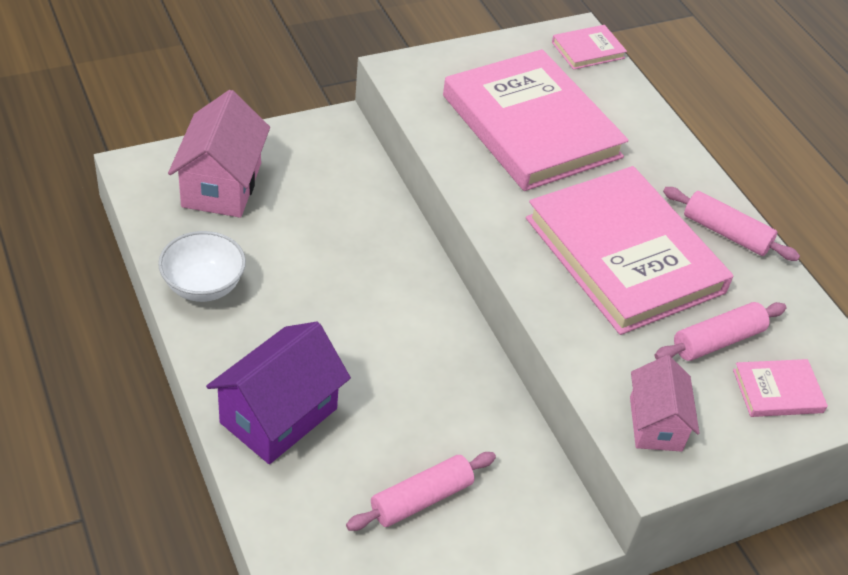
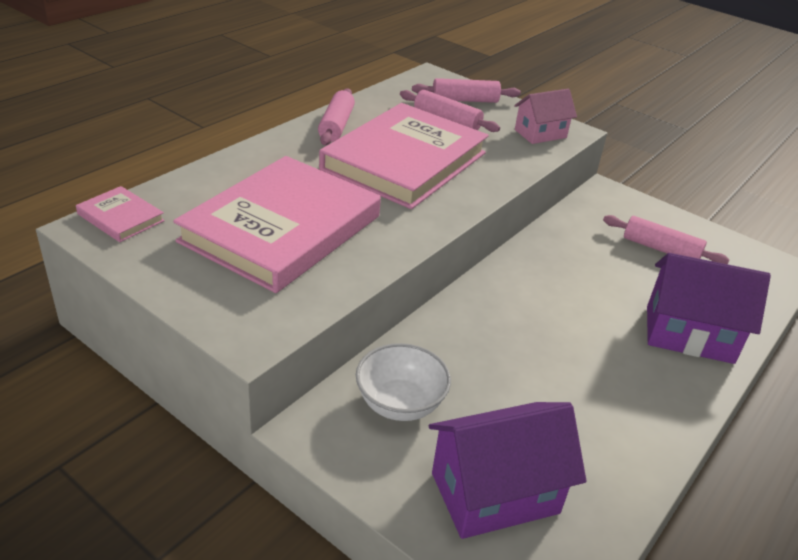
camera: 115 degrees left, 10 degrees down
(203, 286) = (633, 439): white bowl -> white bowl (400, 404)
(221, 185) = (495, 493): pink house -> purple house
(777, 391) = (465, 100): pink book -> pink rolling pin

